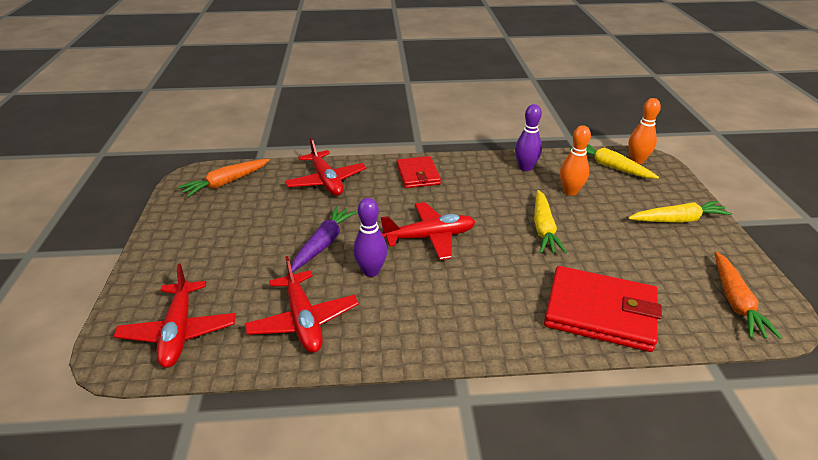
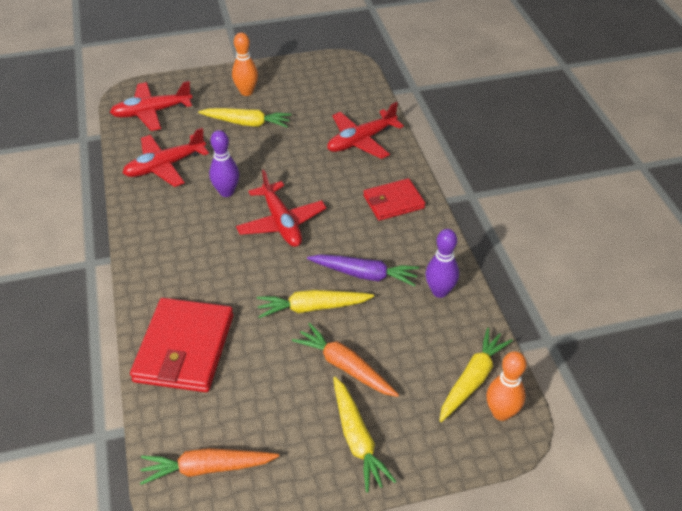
camera: 80 degrees right, 10 degrees up
(226, 183) = (340, 83): orange carrot -> orange carrot (345, 366)
(256, 249) = (247, 123): none -> yellow carrot
(324, 244) = (260, 158): purple carrot -> purple carrot (364, 274)
(570, 191) = (395, 333): orange bowling pin -> orange bowling pin (246, 92)

